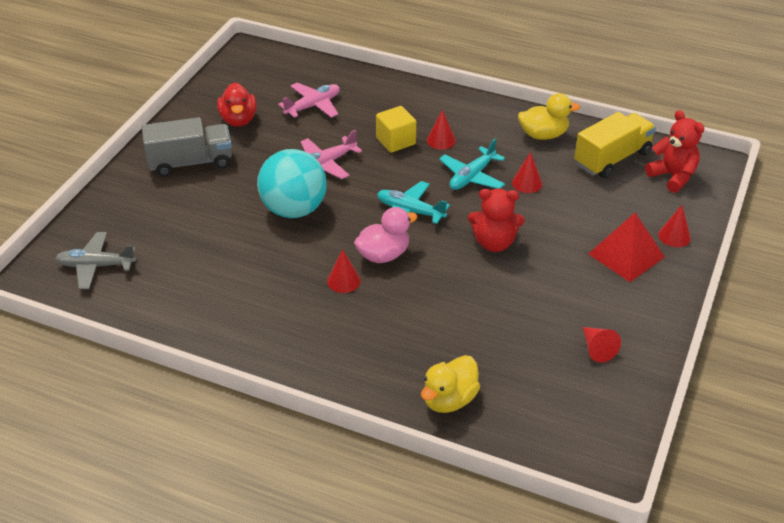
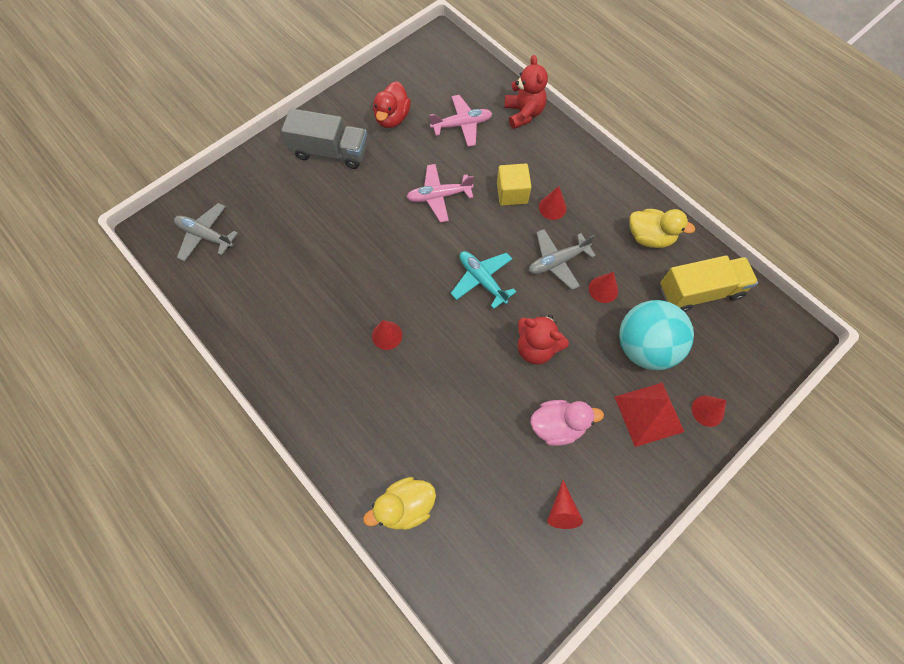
camera: 25 degrees right, 25 degrees up
(294, 209) = (386, 238): turquoise ball -> turquoise ball (644, 347)
(383, 255) = (434, 320): pink duck -> pink duck (557, 426)
(472, 176) = (557, 262): turquoise plane -> grey plane
(672, 176) = (747, 337): red teddy bear -> red teddy bear (523, 113)

